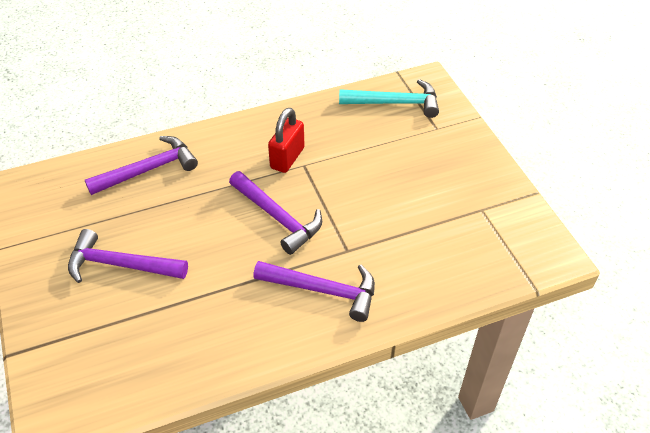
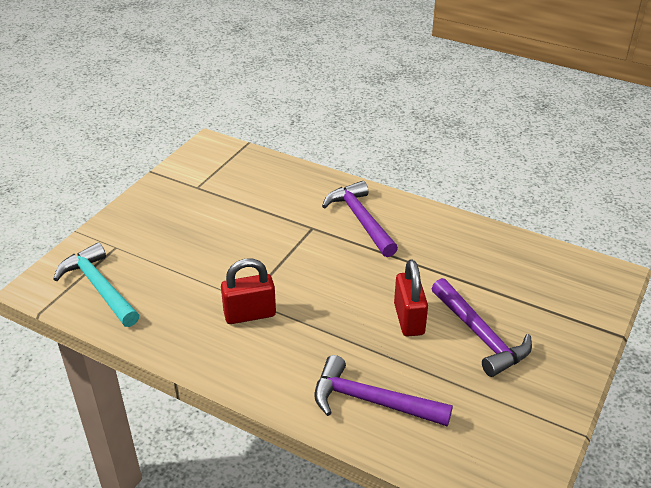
camera: 130 degrees left, 10 degrees down
(183, 236) = (409, 319): none -> red padlock
(278, 217) = (324, 278): purple hammer -> none

